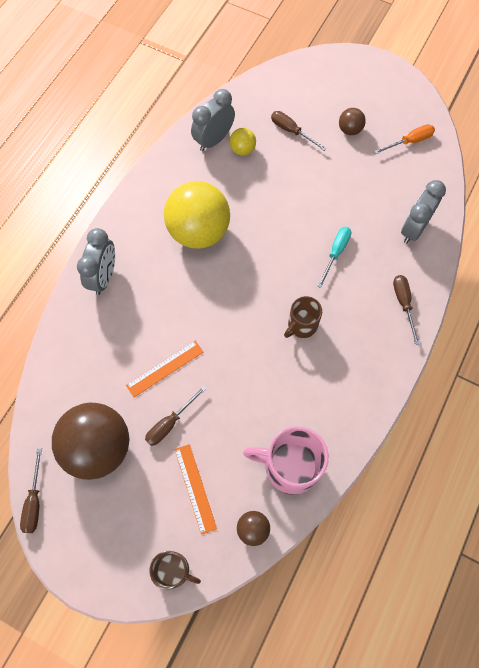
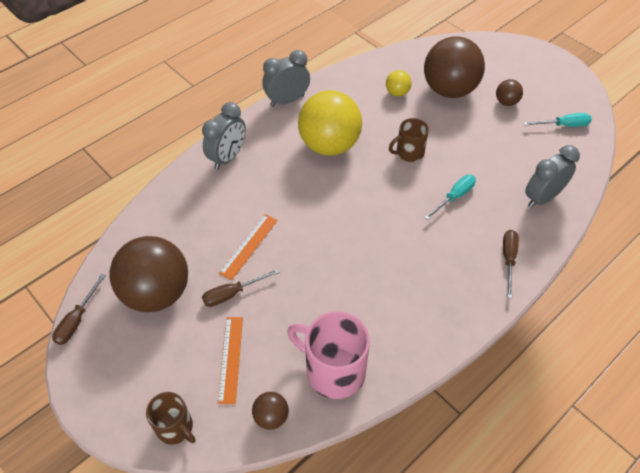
camera: 20 degrees right, 15 degrees down
(165, 368) = (248, 246): orange ruler -> orange ruler turned 45 degrees counterclockwise
(214, 140) = (373, 79): grey clock -> grey clock (287, 100)
(291, 131) = (449, 90): brown screwdriver -> brown ball
(301, 325) = (396, 248): brown mug -> brown mug (409, 153)
(409, 142) = (563, 125): orange screwdriver -> turquoise screwdriver

